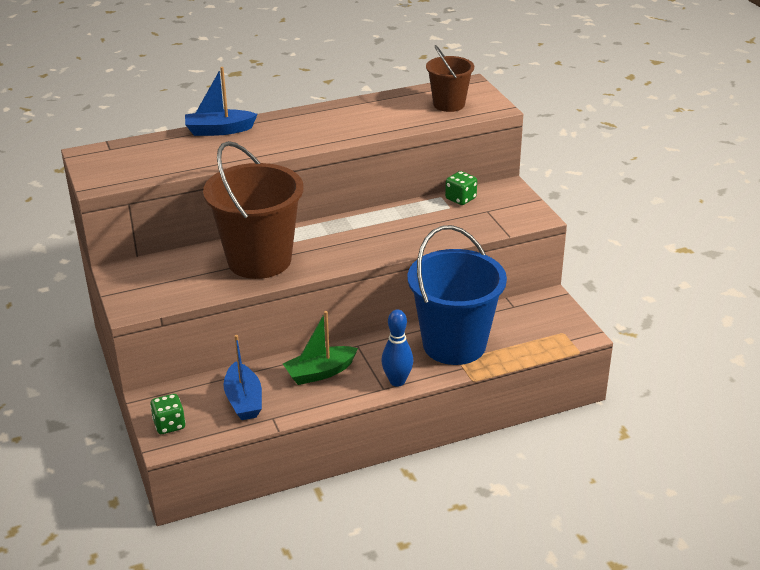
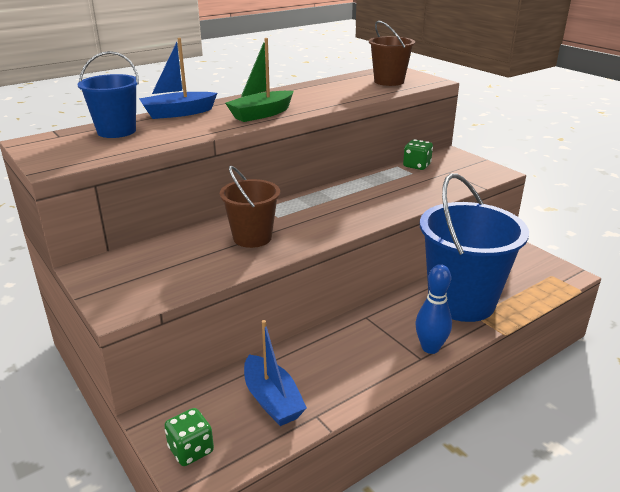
camera: 15 degrees left, 5 degrees down
(158, 148) = (116, 131): none -> blue bucket
(259, 260) = (252, 237): brown bucket -> brown bucket, size x0.54
(320, 372) = (343, 352): green boat -> green boat (261, 114)

